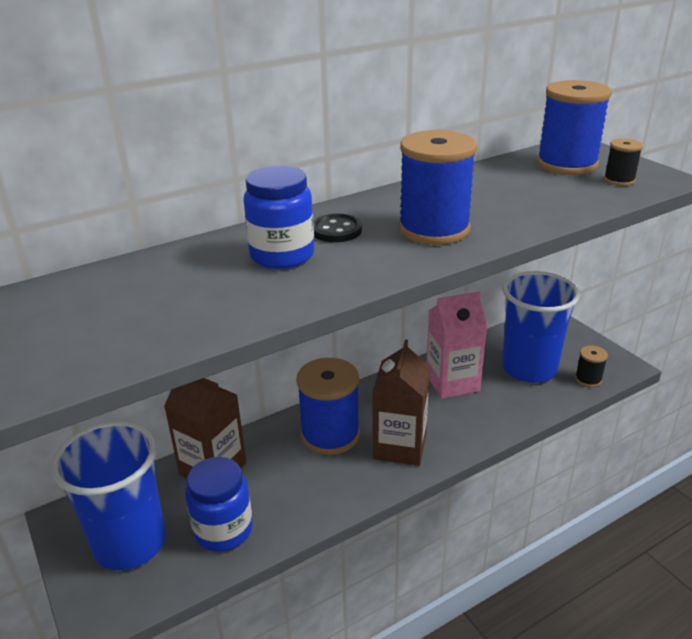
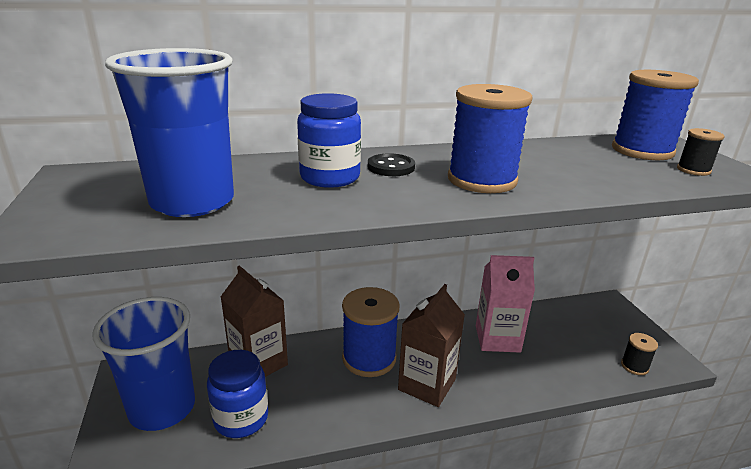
camera: 15 degrees right, 5 degrees down
(529, 368) = (576, 343): blue cup -> blue cup (192, 202)

